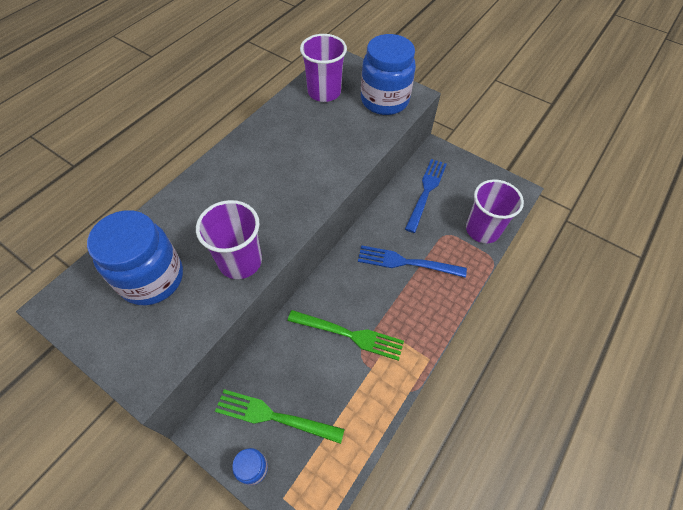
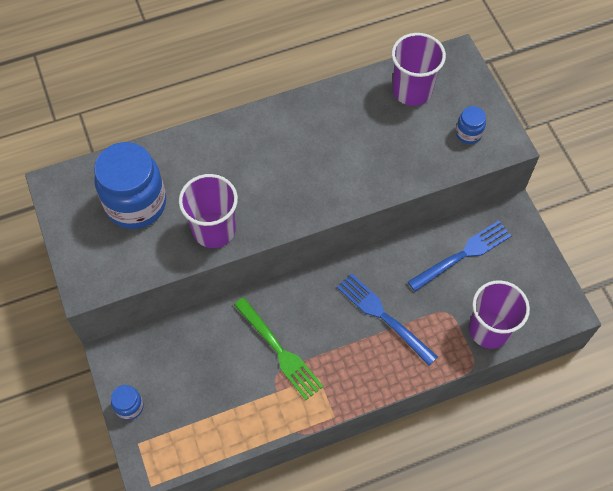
camera: 35 degrees right, 5 degrees up
(274, 416) = (170, 378): green fork -> none
(384, 100) = (468, 134): blue jar -> blue jar, size x0.45

